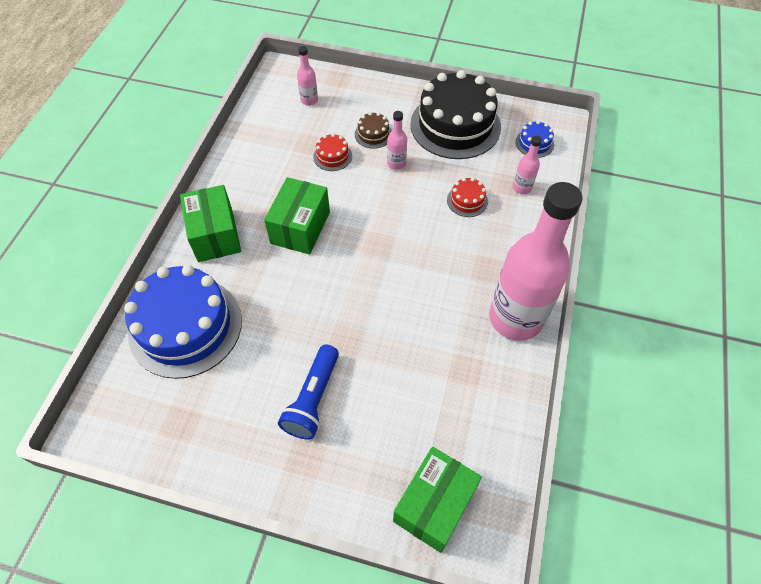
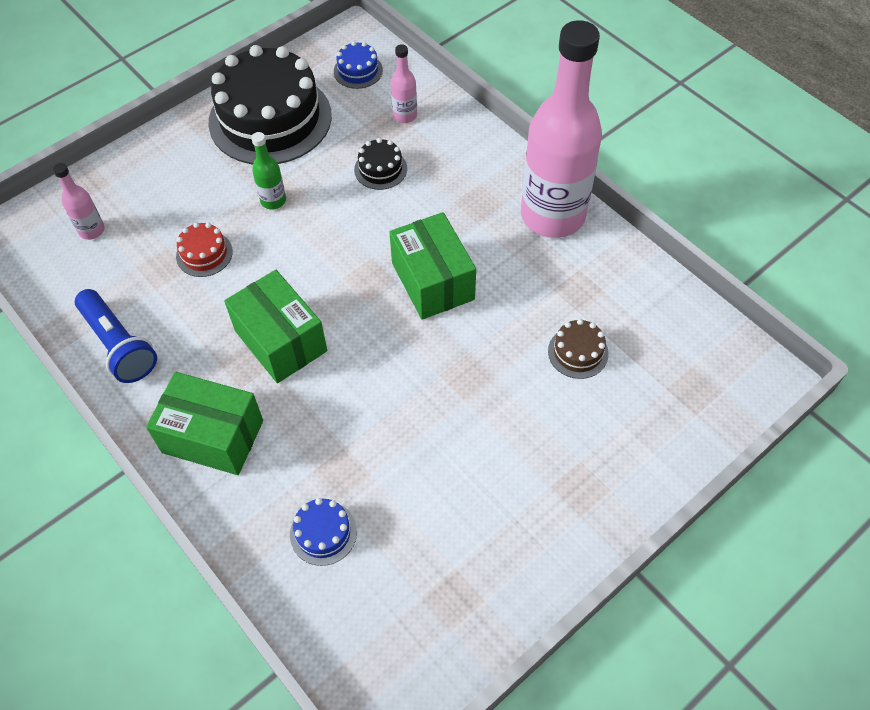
camera: 55 degrees left, 0 degrees up
(185, 326) = (323, 533): blue cake -> blue cake, size x0.42
(313, 399) = (517, 445): blue flashlight -> blue flashlight (119, 345)
(373, 134) = (209, 198): brown cake -> brown cake (578, 352)
(396, 164) = (273, 201): pink bottle -> green bottle
(434, 505) = (702, 398): green box -> green box (432, 281)
(467, 201) = (380, 169): red cake -> black cake

